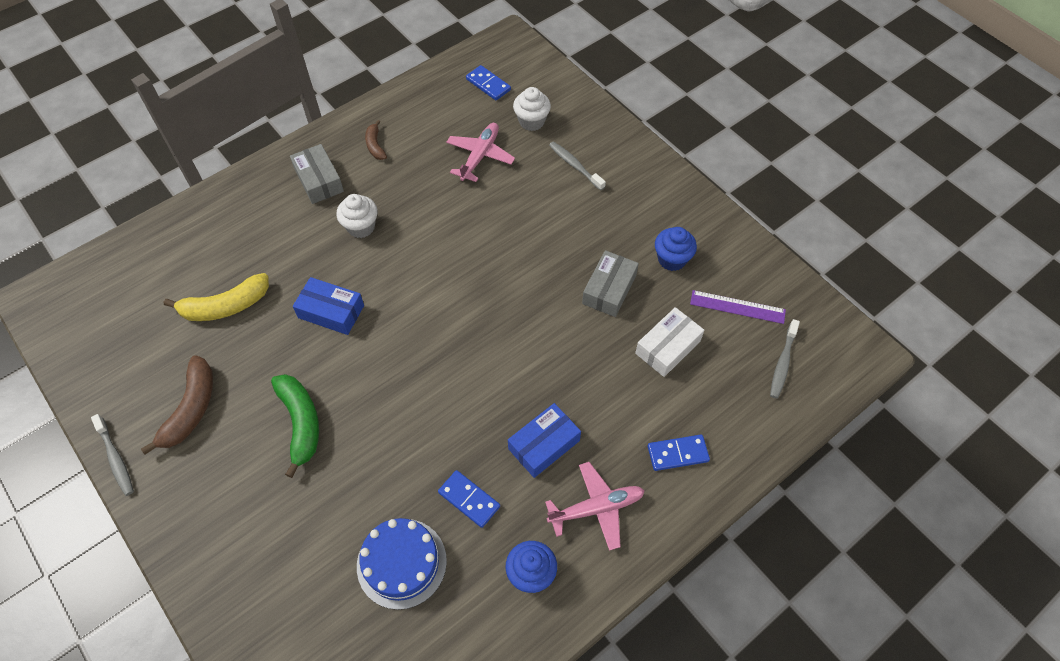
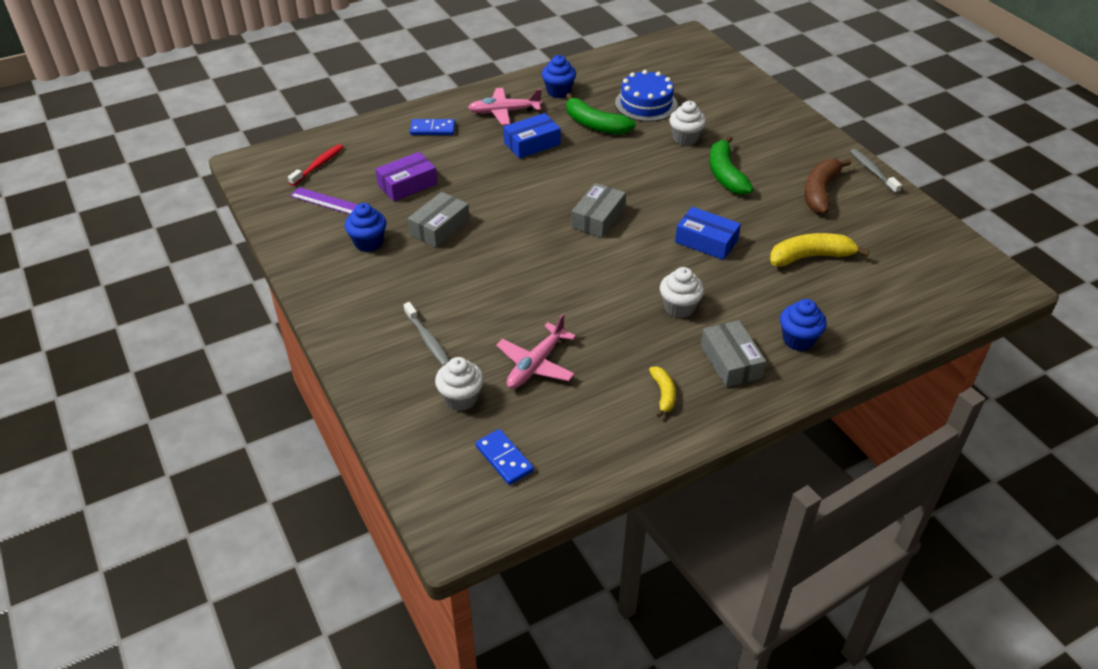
camera: 170 degrees left, 15 degrees down
(257, 208) = (798, 340): none -> blue cupcake
(347, 488) = (685, 138): none -> white cupcake
(375, 145) = (663, 394): brown banana -> yellow banana
(446, 327) = (598, 218): none -> grey box
(469, 499) = (595, 124): blue domino -> green banana
(667, 347) = (407, 184): white box -> purple box
(782, 363) = (318, 165): grey toothbrush -> red toothbrush

